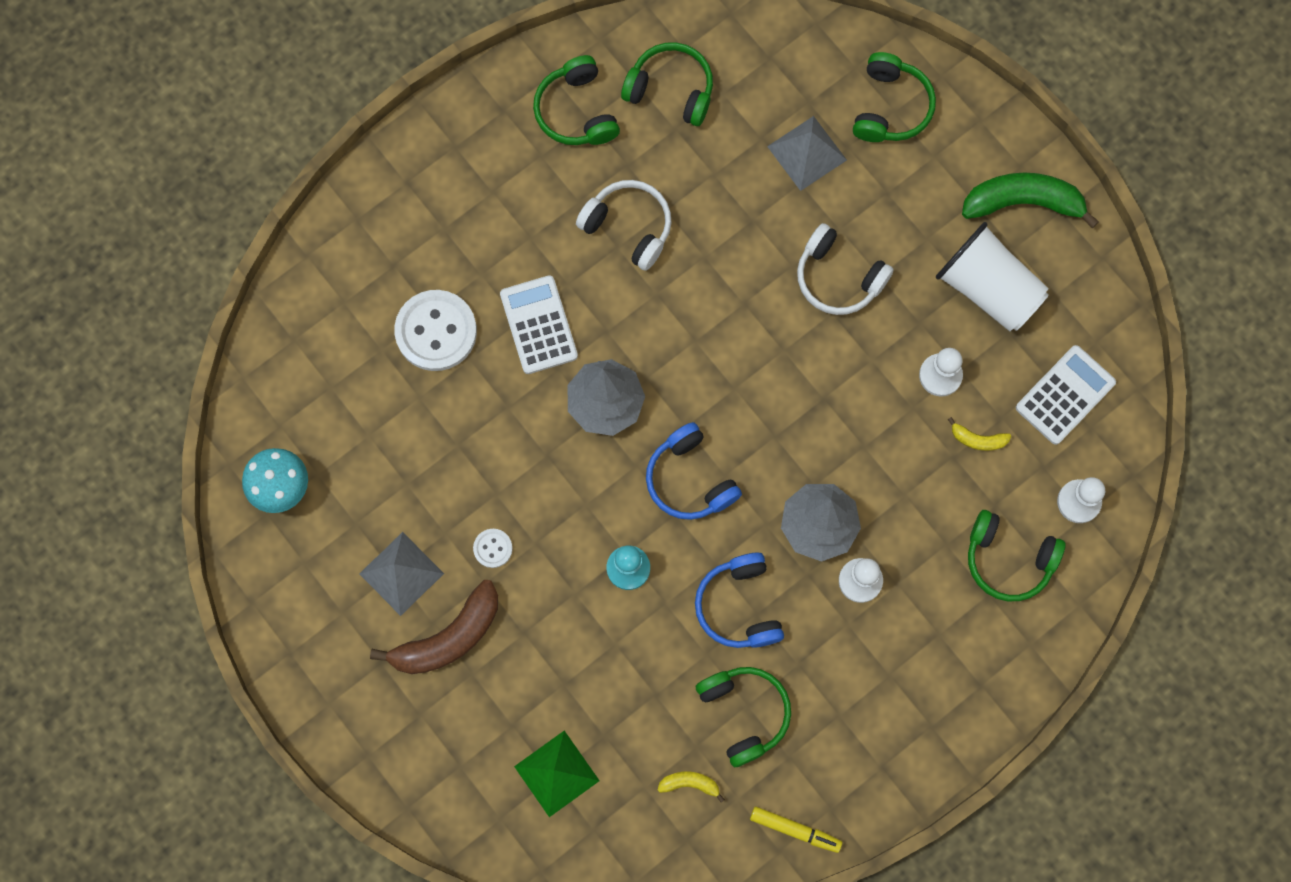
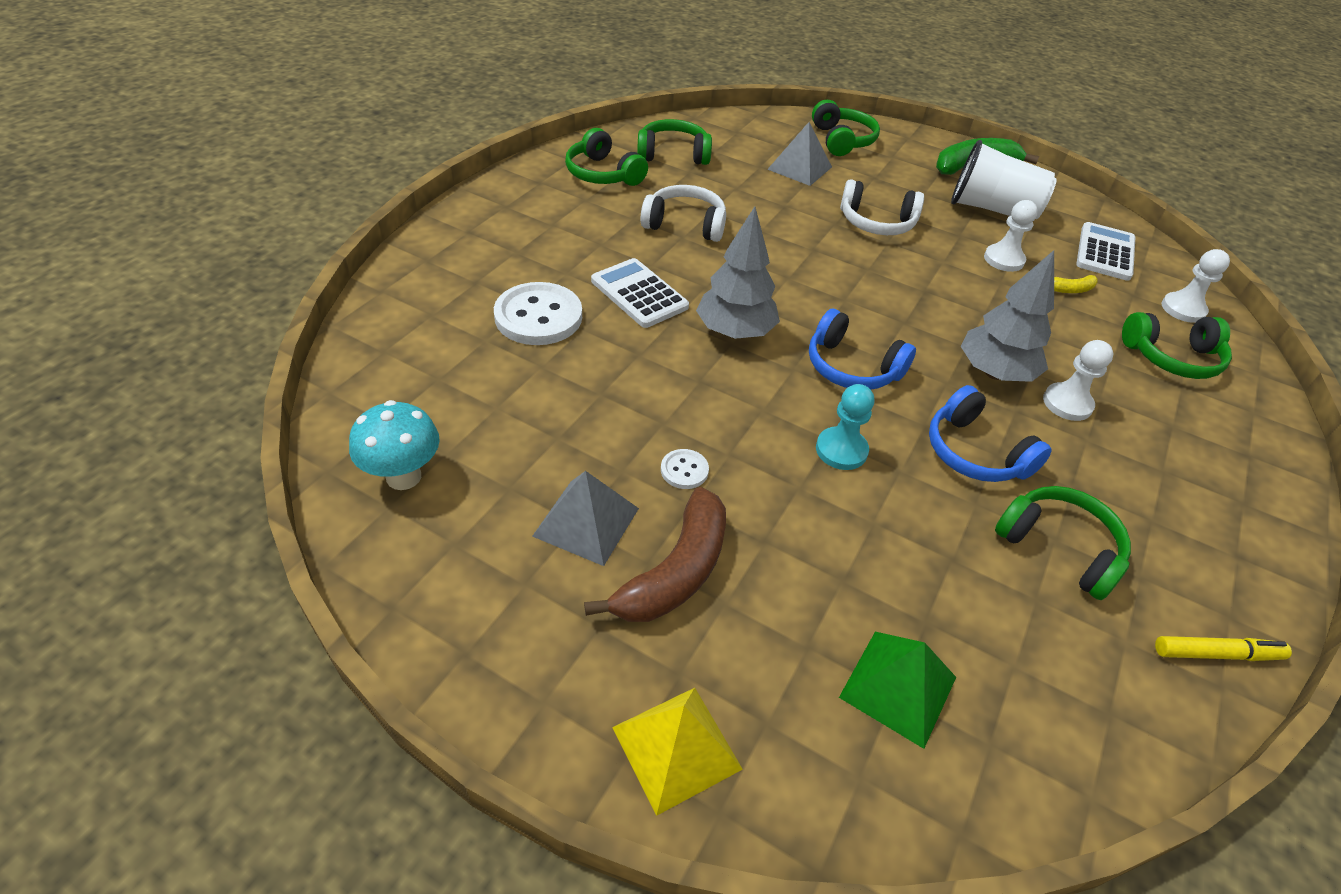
camera: 25 degrees left, 30 degrees down
(398, 761) = (676, 747): none -> yellow pyramid
(690, 784) = (1062, 643): yellow banana -> none

